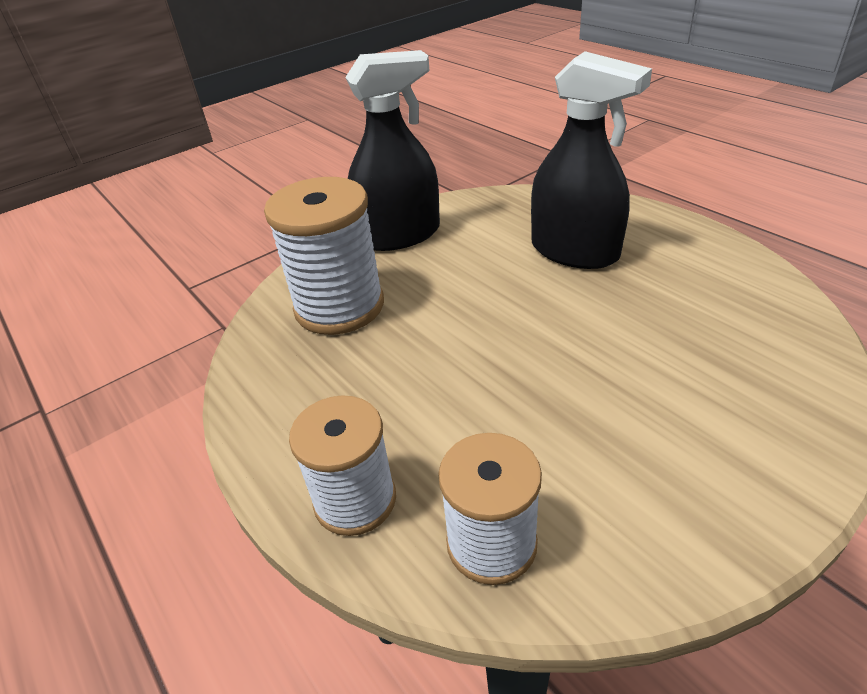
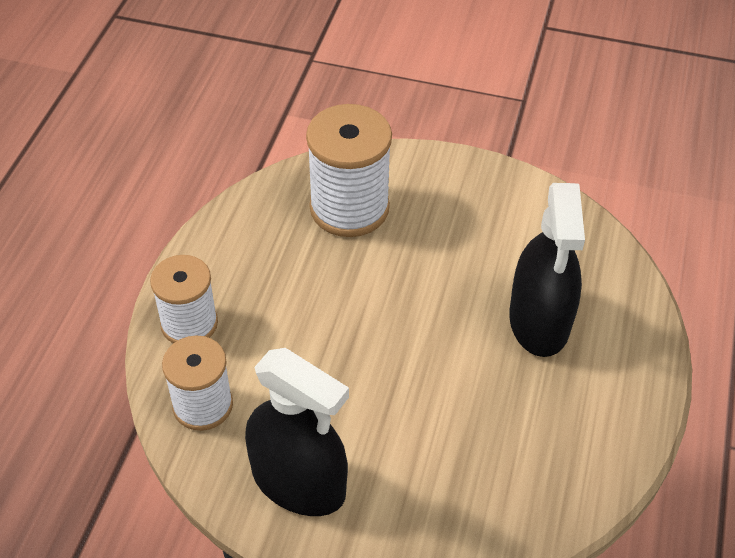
camera: 50 degrees right, 10 degrees up
(399, 235) = (468, 189): black spray bottle -> black spray bottle (298, 482)

